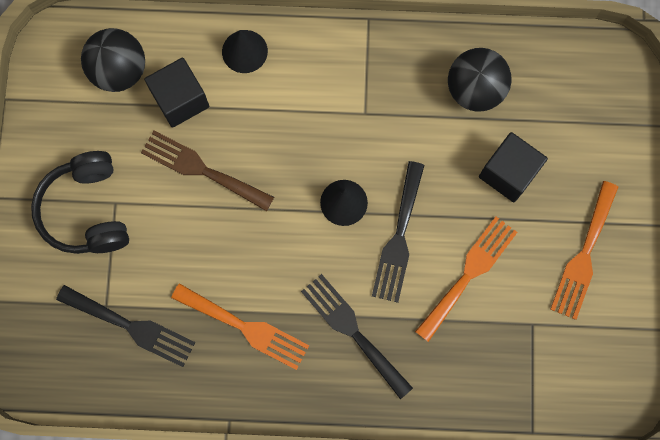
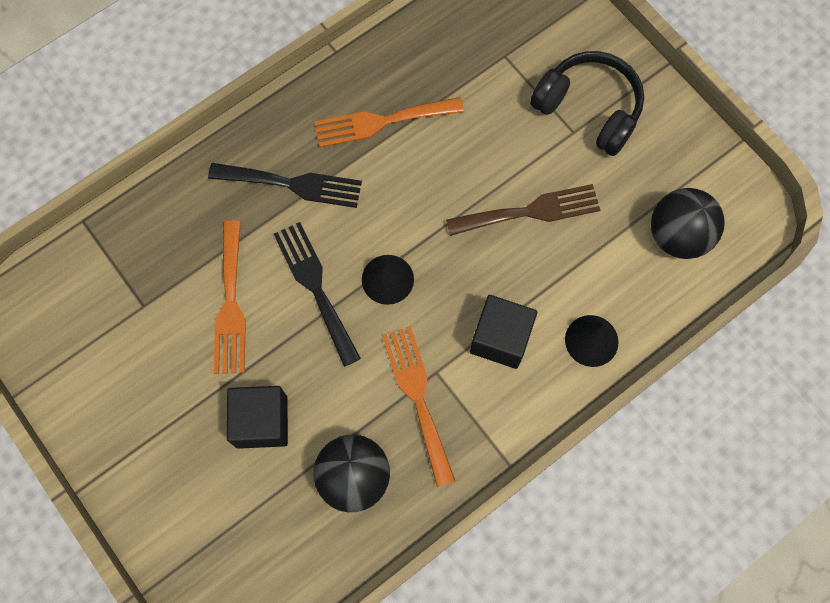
camera: 140 degrees right, 5 degrees down
(131, 327) = (470, 56): black fork -> none
(180, 100) = (603, 253): black cube -> black cube (500, 338)
(584, 255) = (137, 401): orange fork -> orange fork (417, 397)

